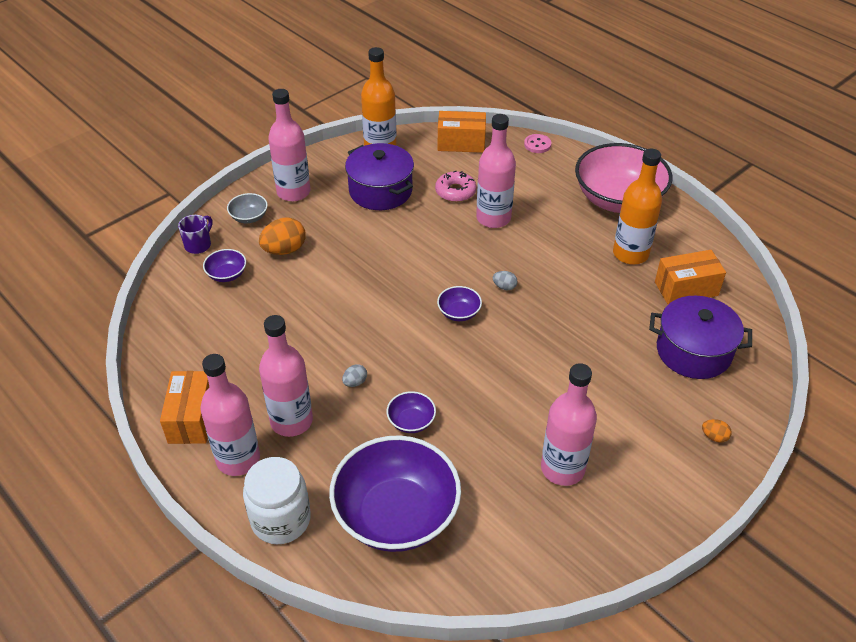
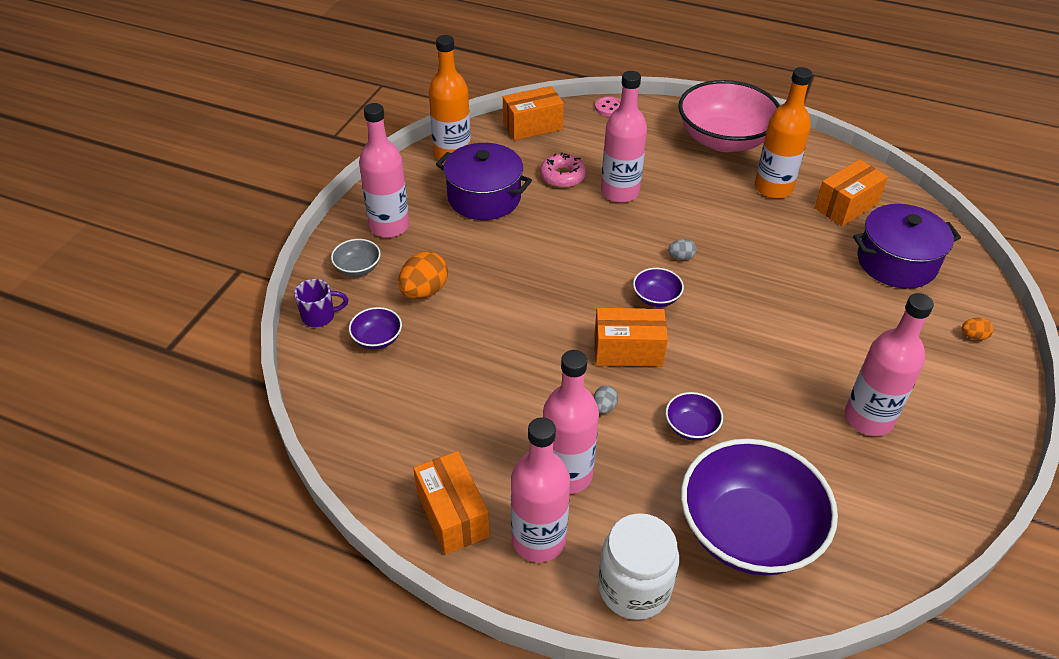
camera: 25 degrees left, 0 degrees up
(198, 245) = (320, 316): purple mug -> purple mug turned 75 degrees clockwise
(405, 346) = (628, 350): none -> orange box

